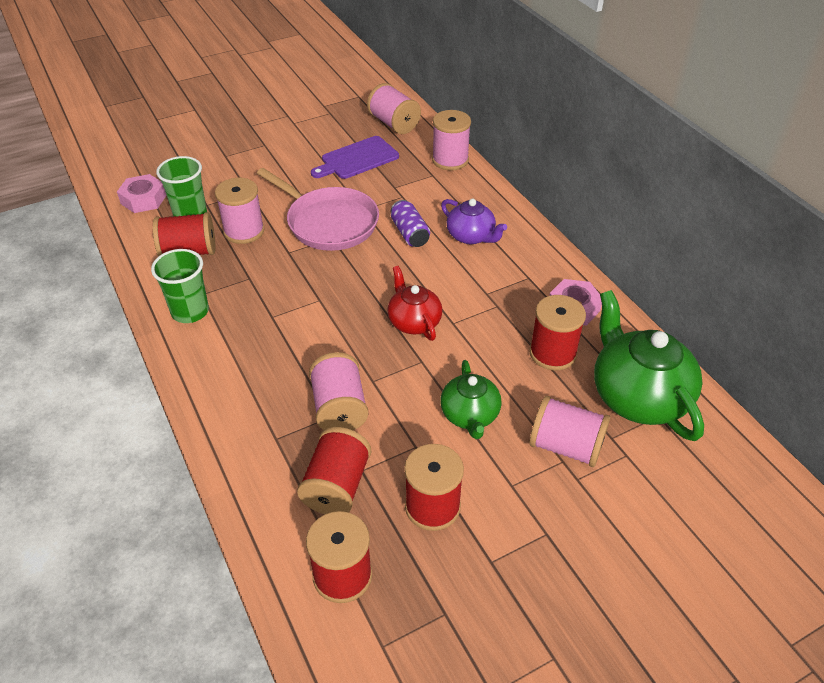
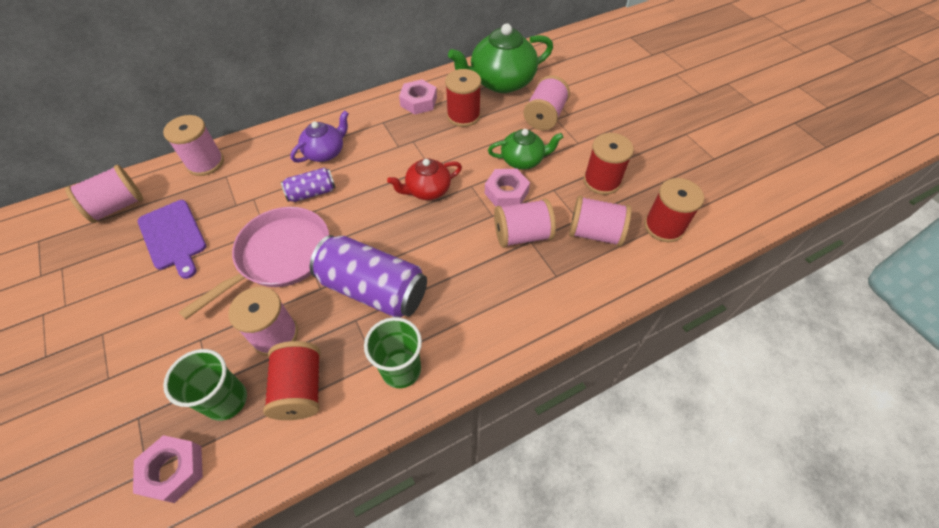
camera: 90 degrees left, 10 degrees up
(281, 287) = (373, 289): none -> purple can
(337, 486) = (594, 233): red spool -> pink spool
(409, 395) = (506, 193): none -> pink nut

